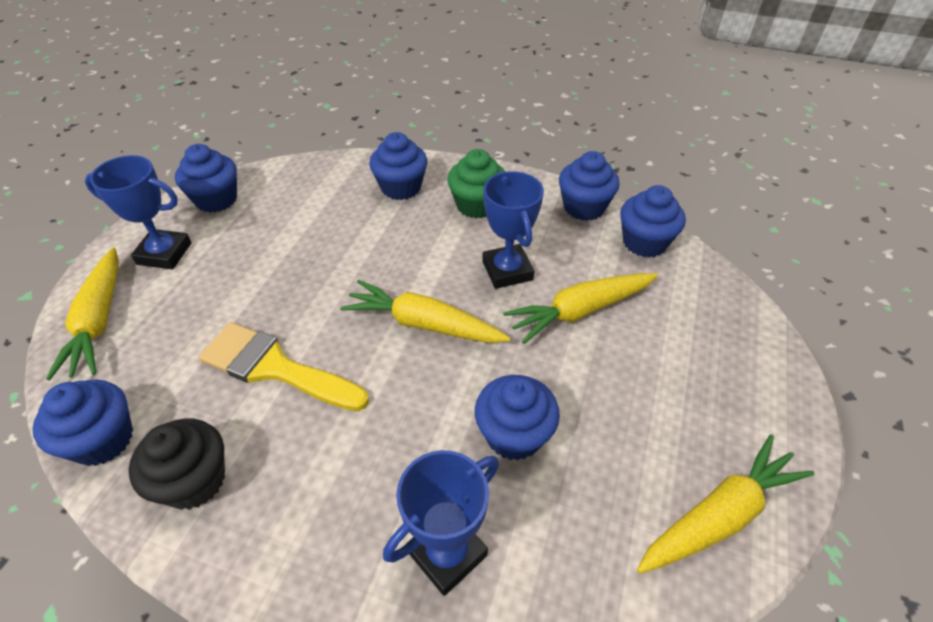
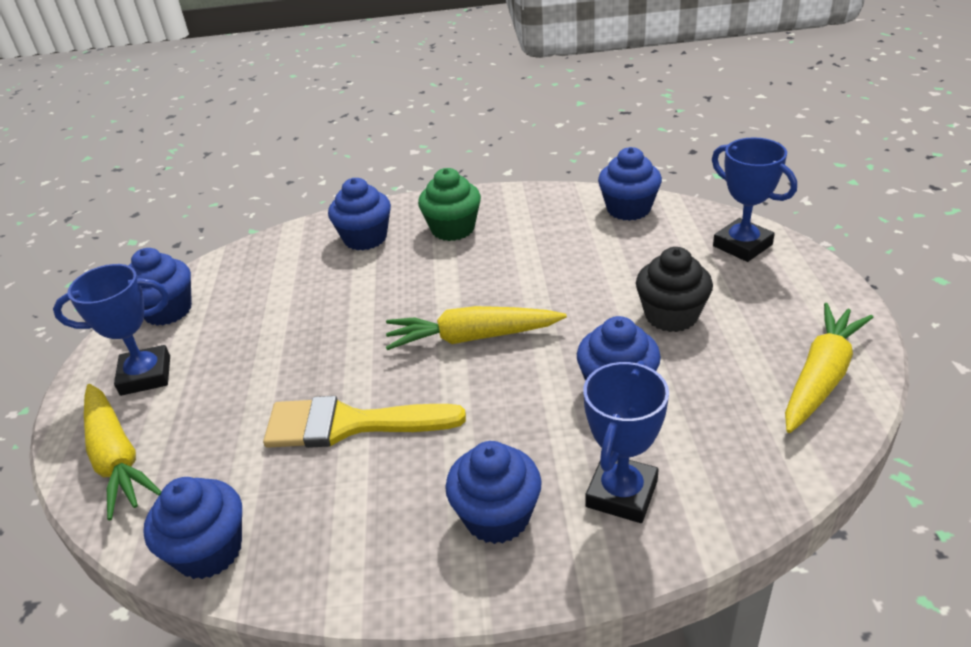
camera: 20 degrees left, 10 degrees down
(194, 481) = (338, 542): black cupcake -> black cupcake (671, 315)
(507, 271) = (520, 270): blue trophy -> blue trophy (742, 245)
(580, 311) = (609, 278): yellow carrot -> none
(584, 207) = (555, 199): blue cupcake -> blue cupcake (497, 516)

